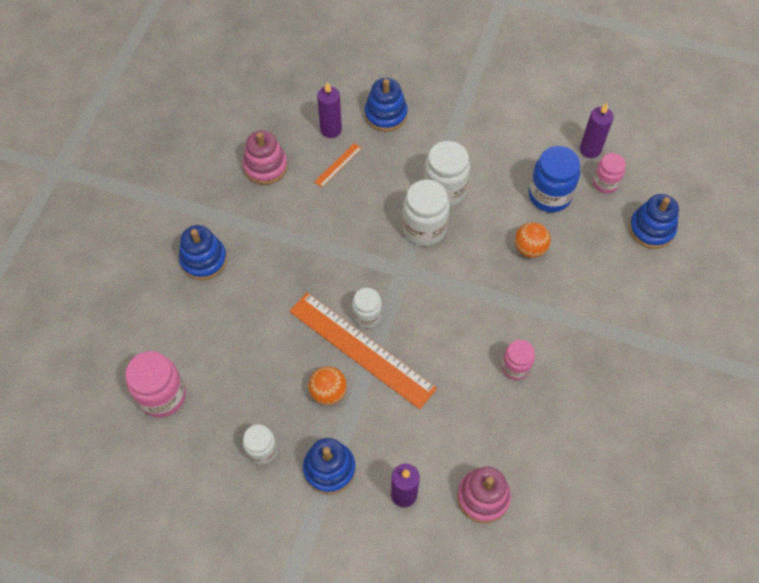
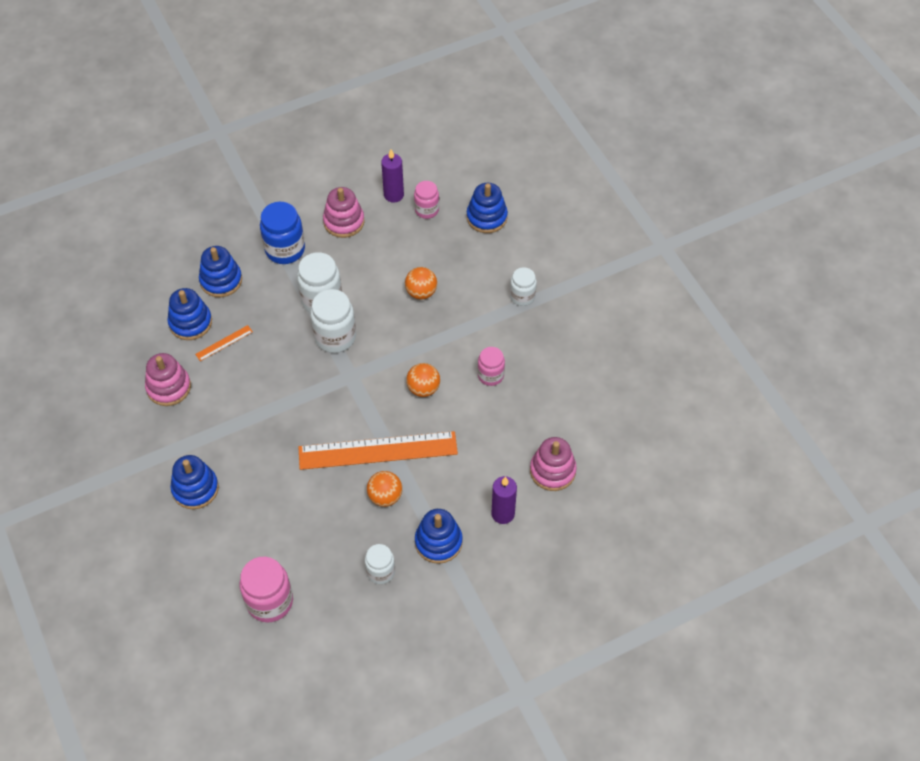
camera: 45 degrees left, 5 degrees down
(331, 129) = (190, 322): purple candle -> blue stacking toy
(338, 165) = (224, 343): orange ruler -> orange ruler turned 60 degrees clockwise
(367, 316) = (358, 426): white jar -> white jar (522, 296)
(449, 330) = (423, 388): none -> orange ball
(526, 141) = (344, 222): none -> pink stacking toy
(549, 195) = (398, 247): blue jar -> blue jar (285, 249)

